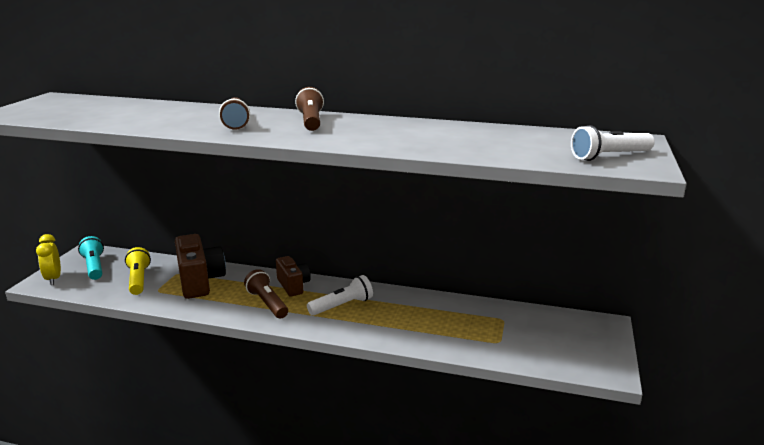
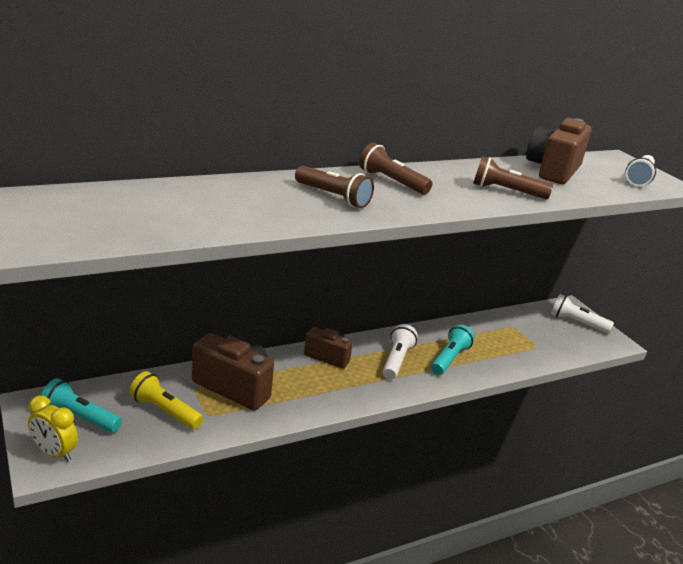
camera: 45 degrees left, 5 degrees up
(267, 303) = (335, 383): brown flashlight -> brown flashlight (506, 191)
(391, 320) = (450, 358): none -> turquoise flashlight
(507, 136) = (553, 171): none -> brown camera
(588, 339) = (577, 322): none -> white flashlight

